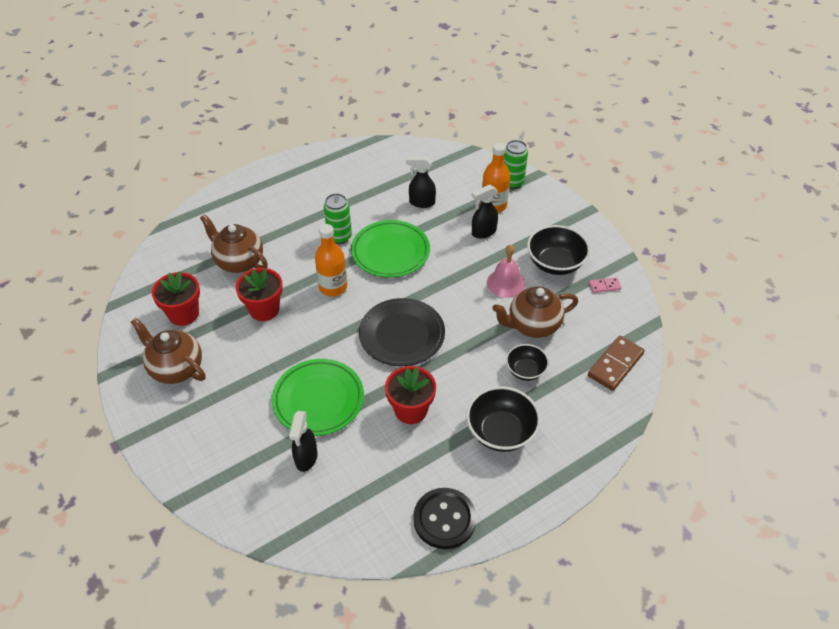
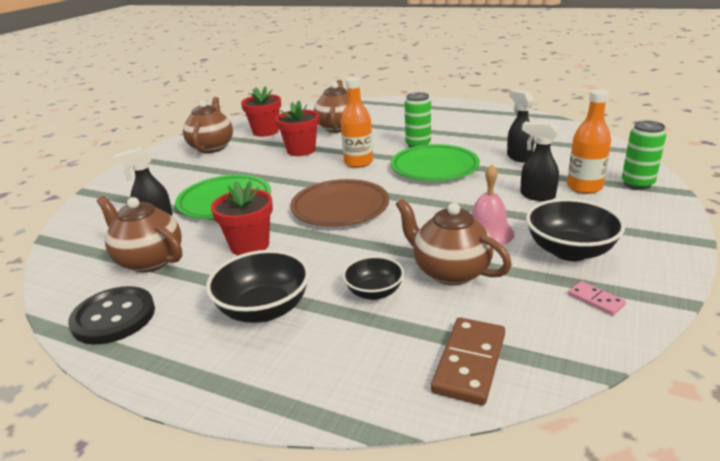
camera: 60 degrees right, 20 degrees down
(378, 479) = (149, 260): none -> brown teapot
(402, 335) = (340, 208): black plate -> brown plate
(615, 365) = (469, 363): brown domino -> brown domino turned 75 degrees counterclockwise

